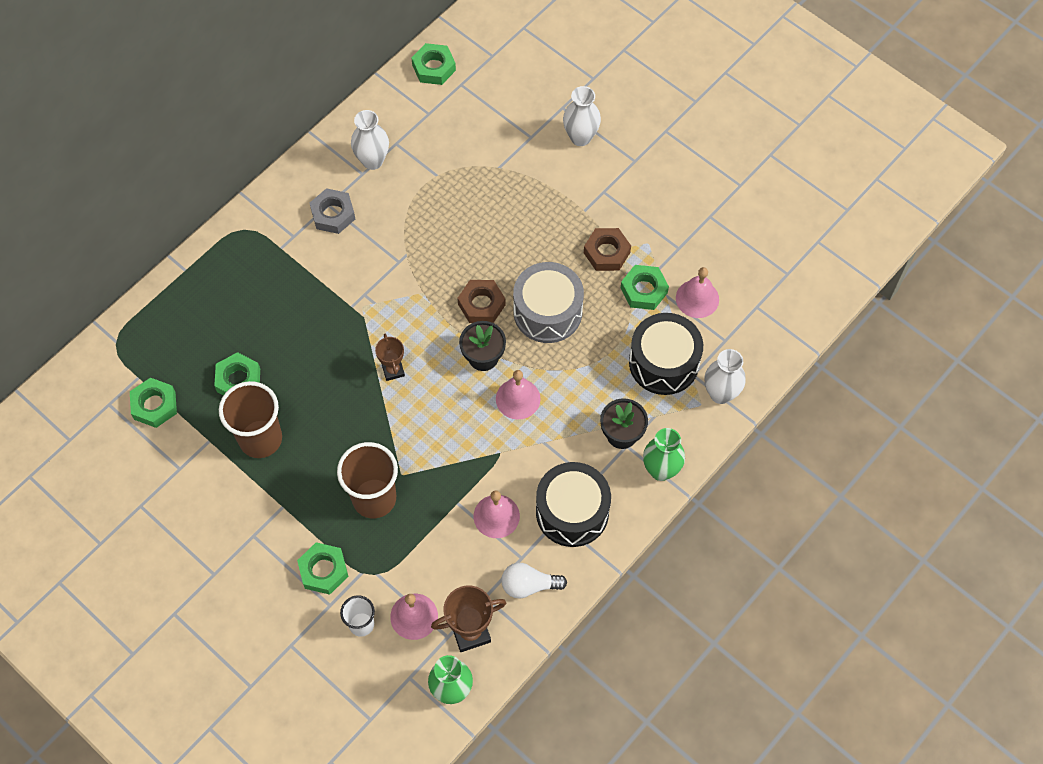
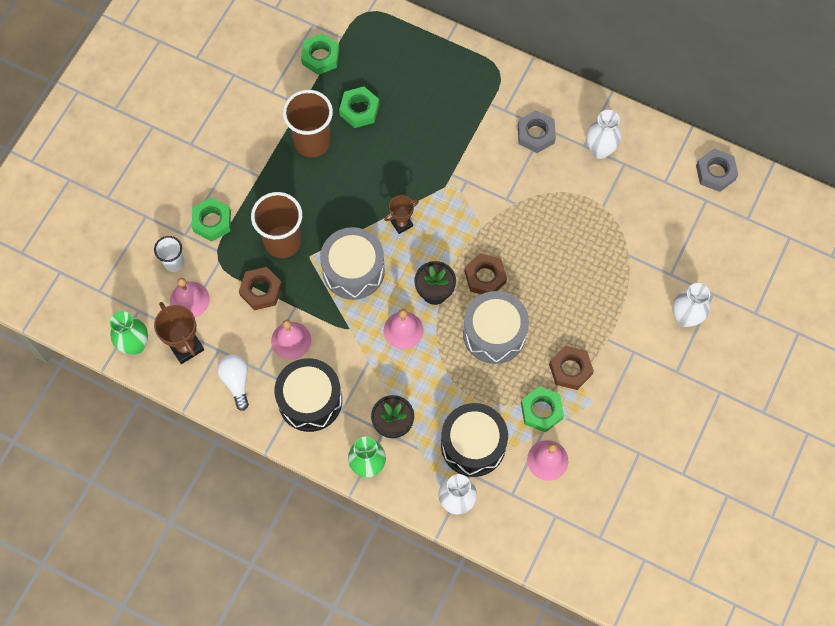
camera: 75 degrees right, 5 degrees up
(427, 535) = (261, 290): none -> brown nut
(433, 432) = (353, 270): none -> grey drum
(434, 67) = (715, 172): green nut -> grey nut

